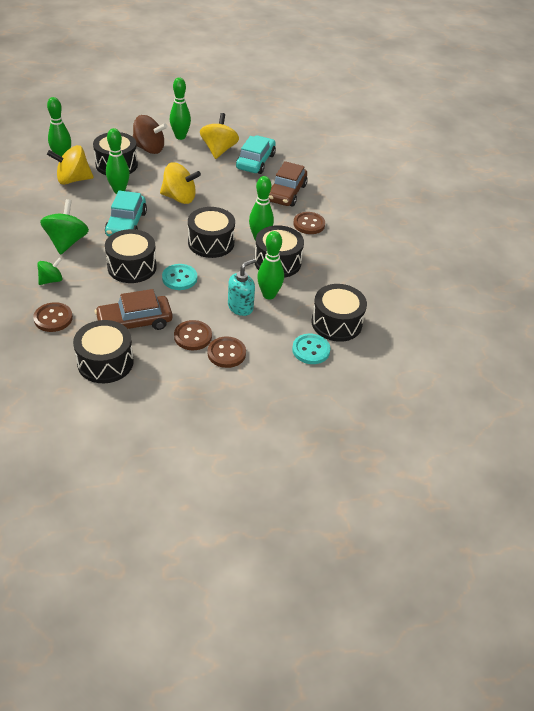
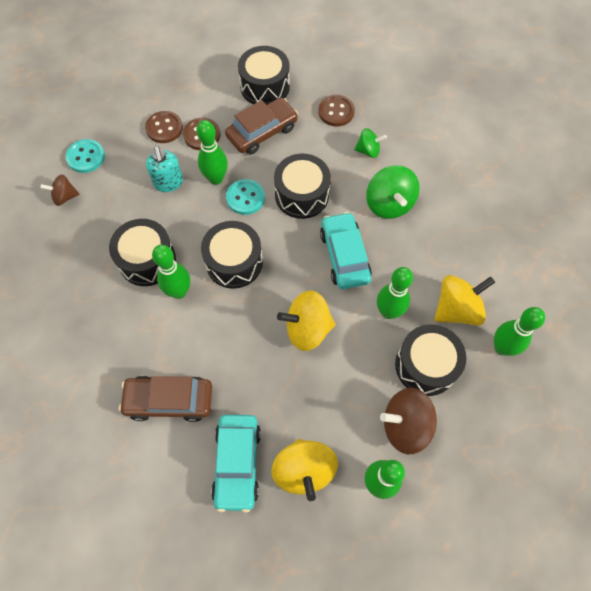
camera: 165 degrees right, 20 degrees up
(51, 280) = (368, 151): green spinning top -> green spinning top turned 120 degrees counterclockwise
(240, 307) = (168, 183): turquoise soap dispenser -> turquoise soap dispenser turned 45 degrees counterclockwise
(269, 295) = (144, 209): green bowling pin -> green bowling pin (216, 178)
(286, 193) = (169, 400): brown car -> brown car turned 90 degrees counterclockwise
(309, 224) = (123, 343): brown button -> none
(336, 323) = (65, 197): black drum -> brown spinning top

